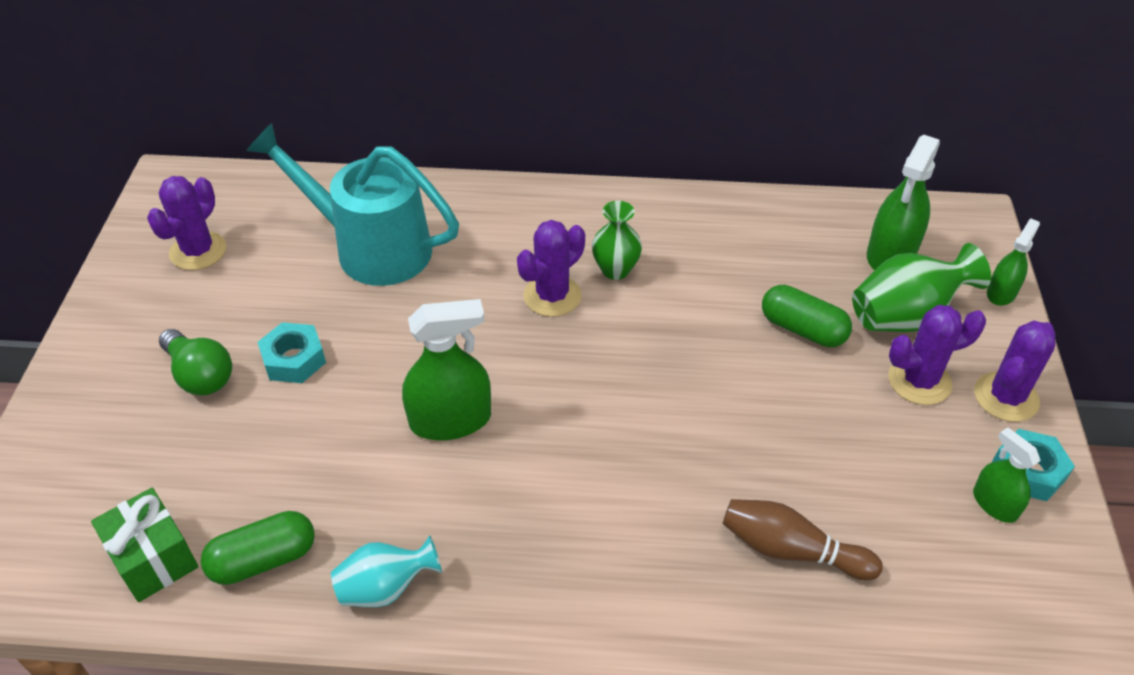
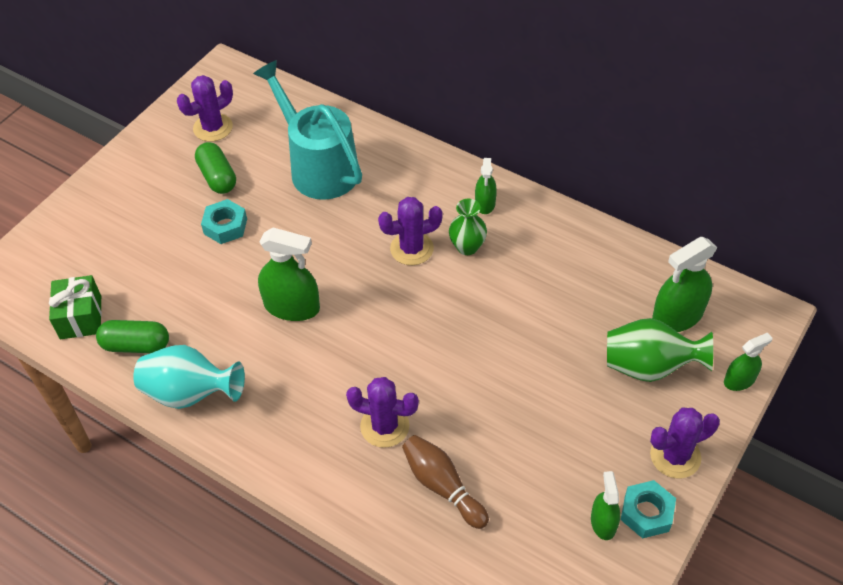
camera: 30 degrees right, 5 degrees up
(200, 375) = (167, 214): green light bulb -> none
(386, 588) = (190, 393): turquoise vase -> turquoise vase, size x1.52
(601, 217) = (485, 203): none -> green spray bottle
(802, 329) = (566, 344): green capsule -> green capsule (217, 177)
(919, 381) = (620, 417): purple cactus -> purple cactus (384, 426)

